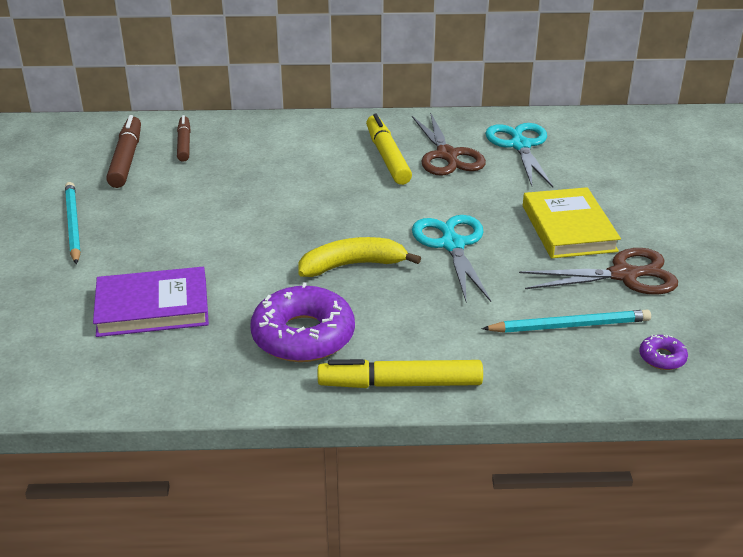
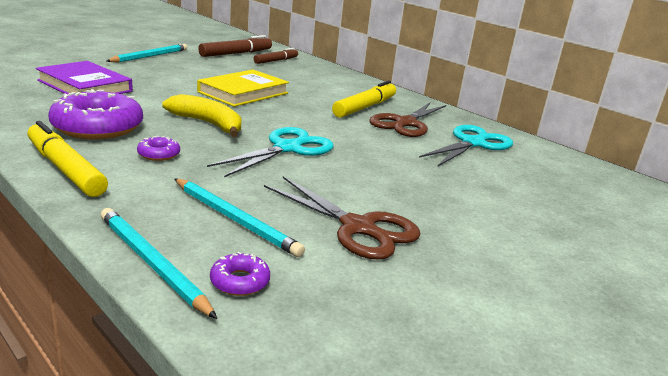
camera: 45 degrees right, 10 degrees down
(407, 320) = (159, 154): none -> purple donut
(568, 228) = (390, 186): yellow book -> yellow book (243, 93)
(611, 388) = (151, 263): none -> turquoise pencil

